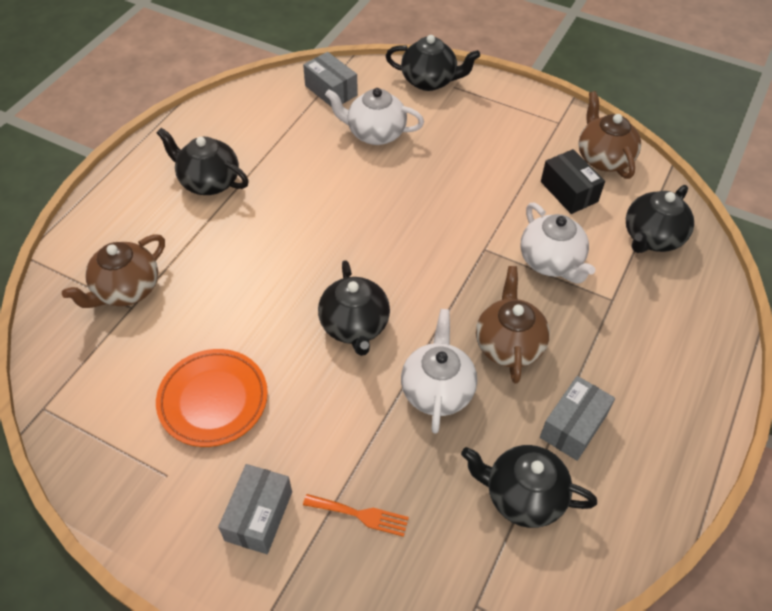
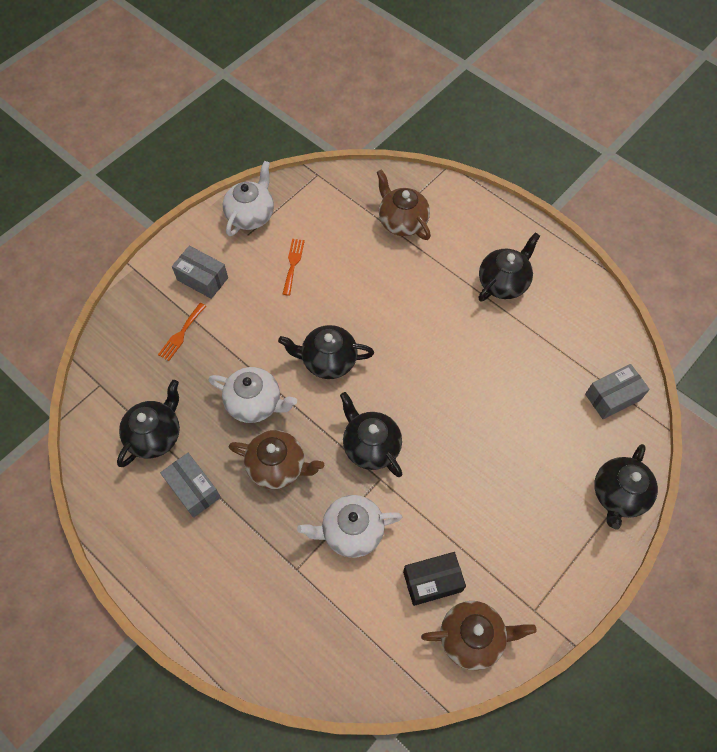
camera: 105 degrees right, 10 degrees up
(213, 400) = (293, 264): orange plate -> orange fork
(375, 133) = (544, 423): white teapot -> white teapot (251, 215)
(652, 238) = (355, 639): black teapot -> black teapot (370, 446)

